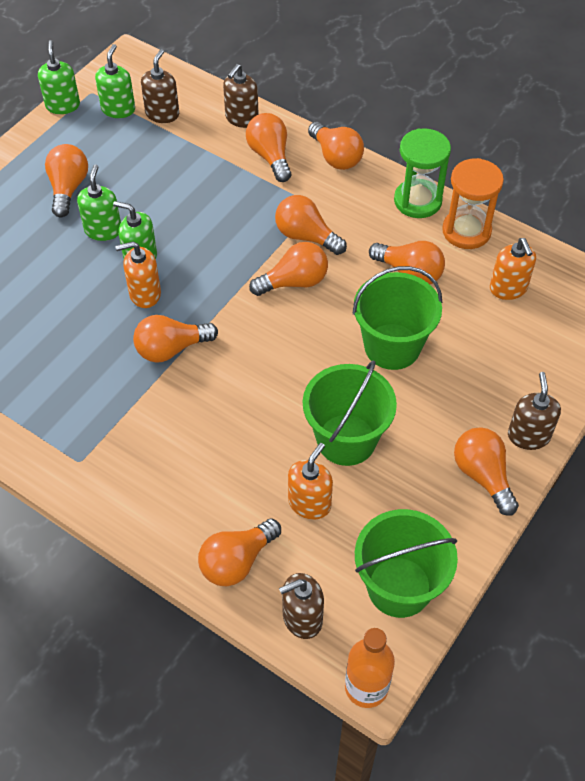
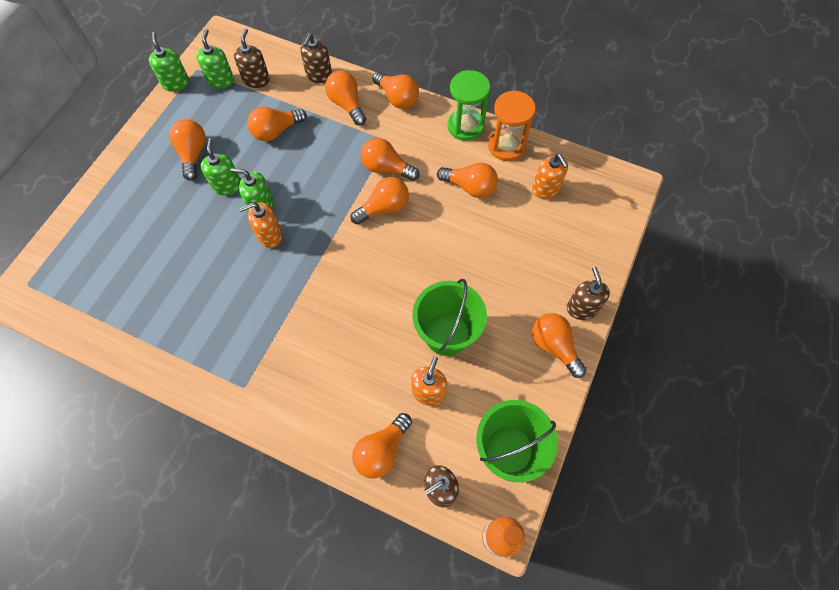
camera: 10 degrees left, 10 degrees up
(171, 349) = (299, 279): orange light bulb -> orange light bulb (276, 131)
(392, 346) = (468, 250): green bucket -> none

